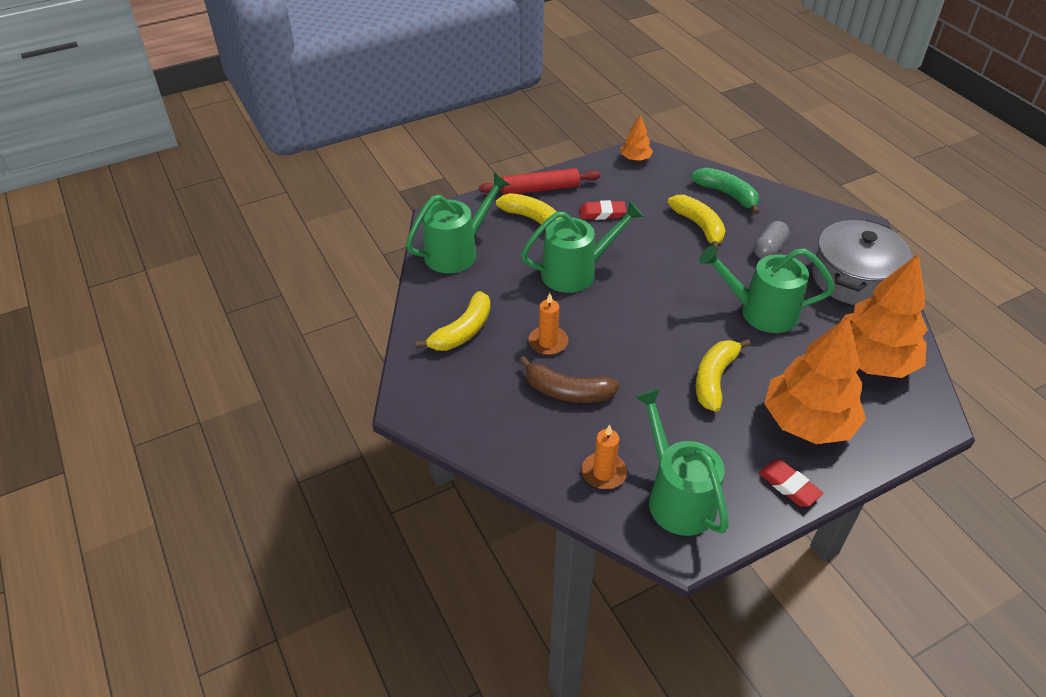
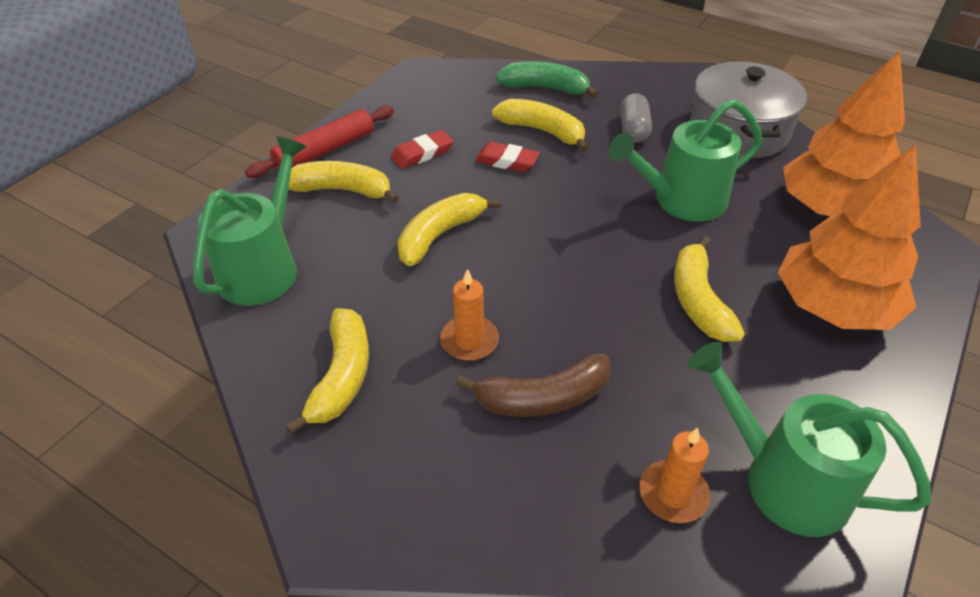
camera: 30 degrees left, 0 degrees up
(575, 272) = (440, 235): green watering can -> yellow banana
(635, 158) = (416, 81): orange tree -> none
(789, 486) = (884, 396): red eraser -> red eraser (507, 161)

